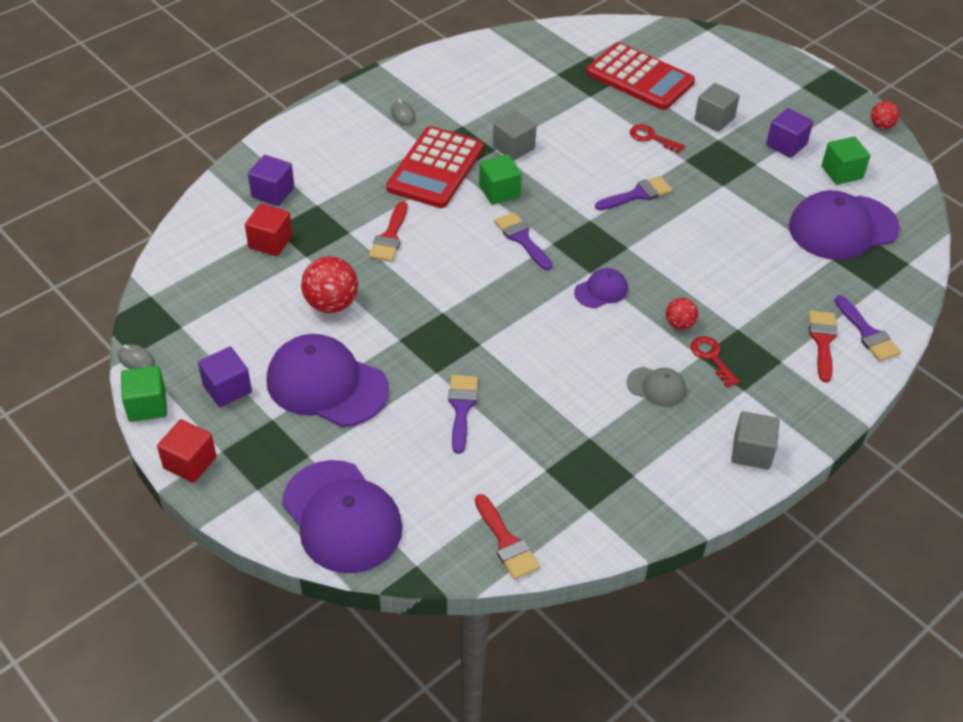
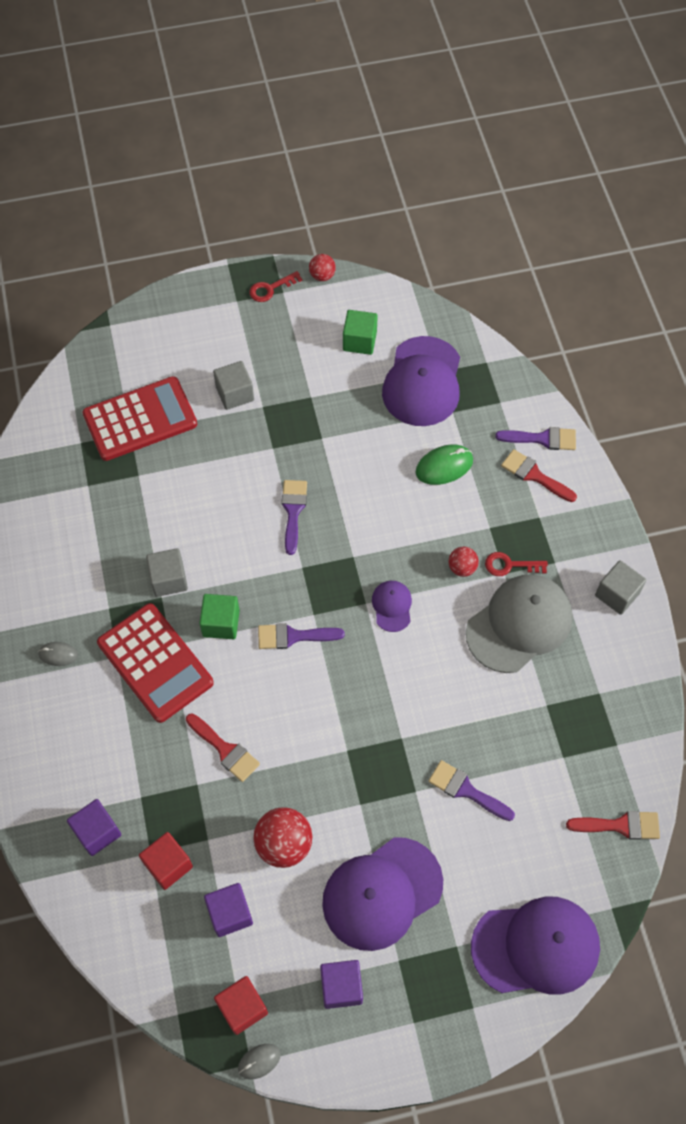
camera: 60 degrees left, 15 degrees up
(147, 405) = (324, 1072): green cube -> none
(190, 462) = (414, 1057): red cube -> red cube (242, 1007)
(651, 138) = (228, 458): red key -> red key (270, 289)
(656, 387) = (519, 624): grey cap -> grey cap, size x2.09
(771, 274) = (444, 466): none -> green mouse
(786, 145) = (301, 360): purple cube -> purple cube (230, 913)

